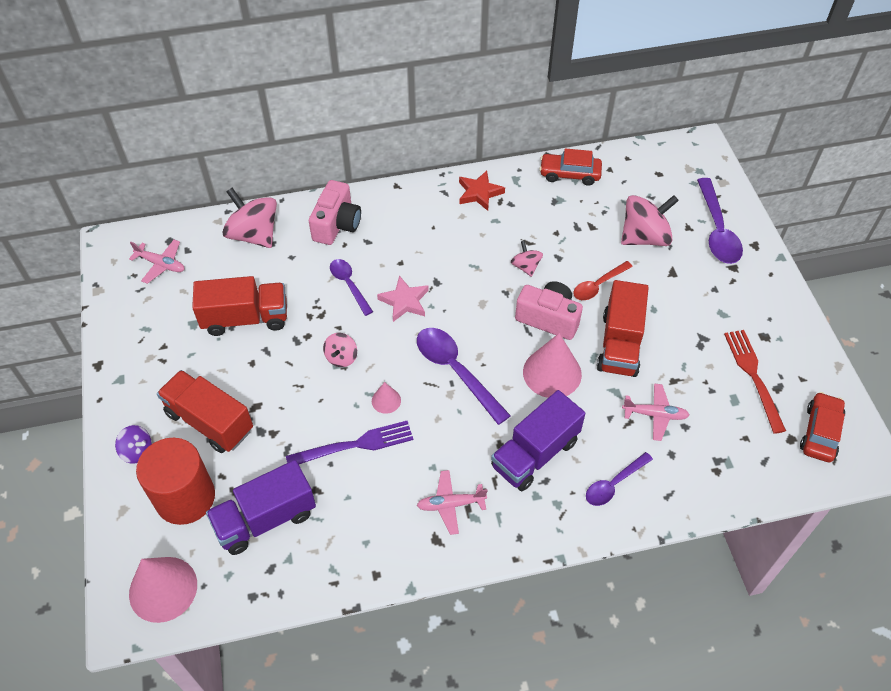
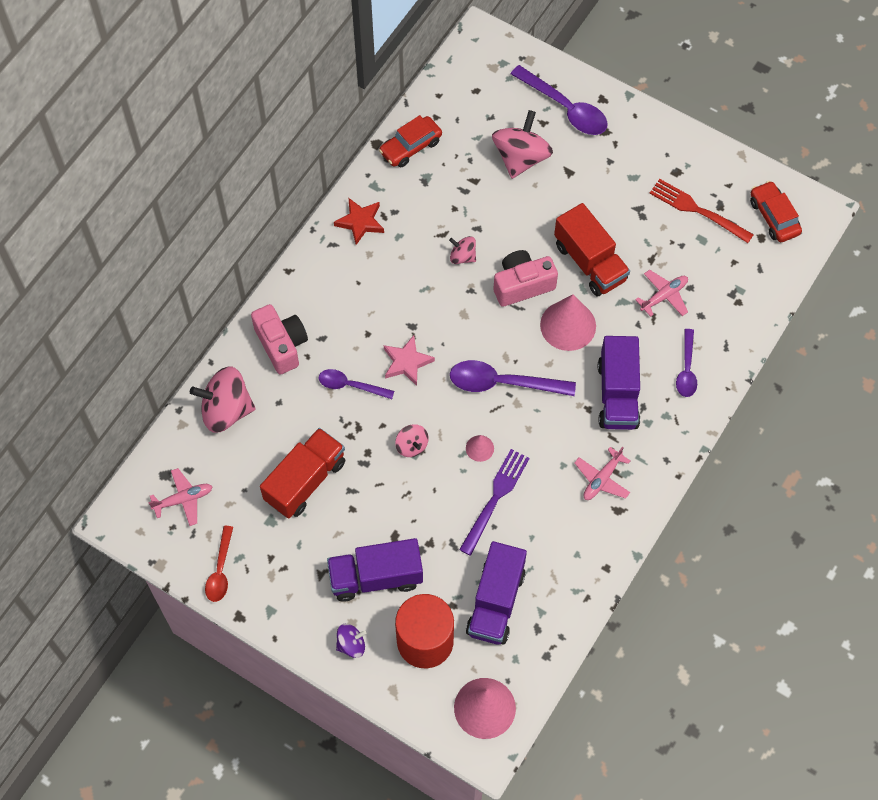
camera: 45 degrees left, 10 degrees up
(210, 421) = (376, 577): red truck -> purple truck
(598, 285) = (529, 227): red spoon -> red spoon (220, 570)

